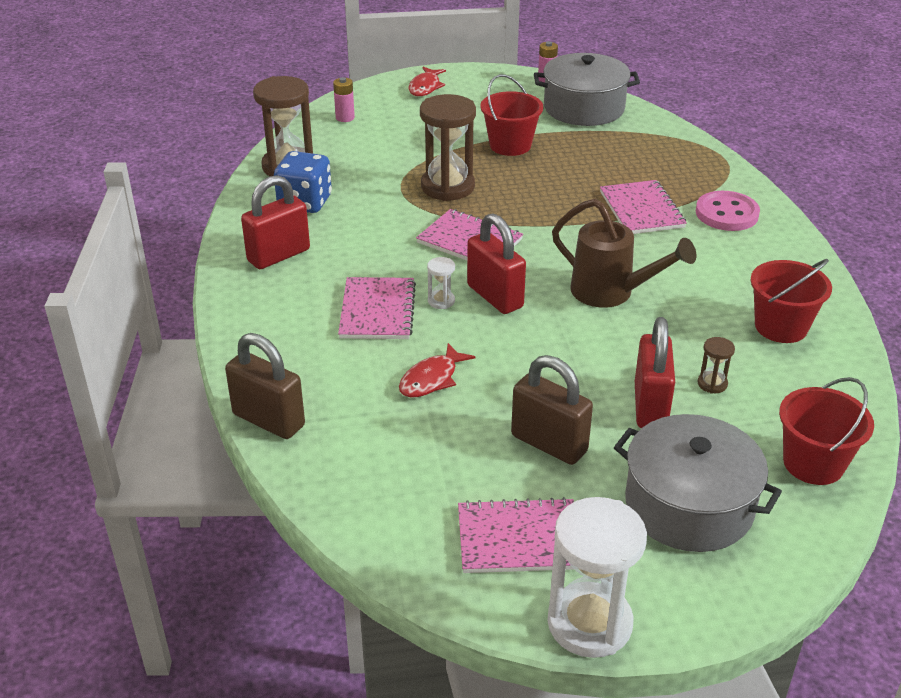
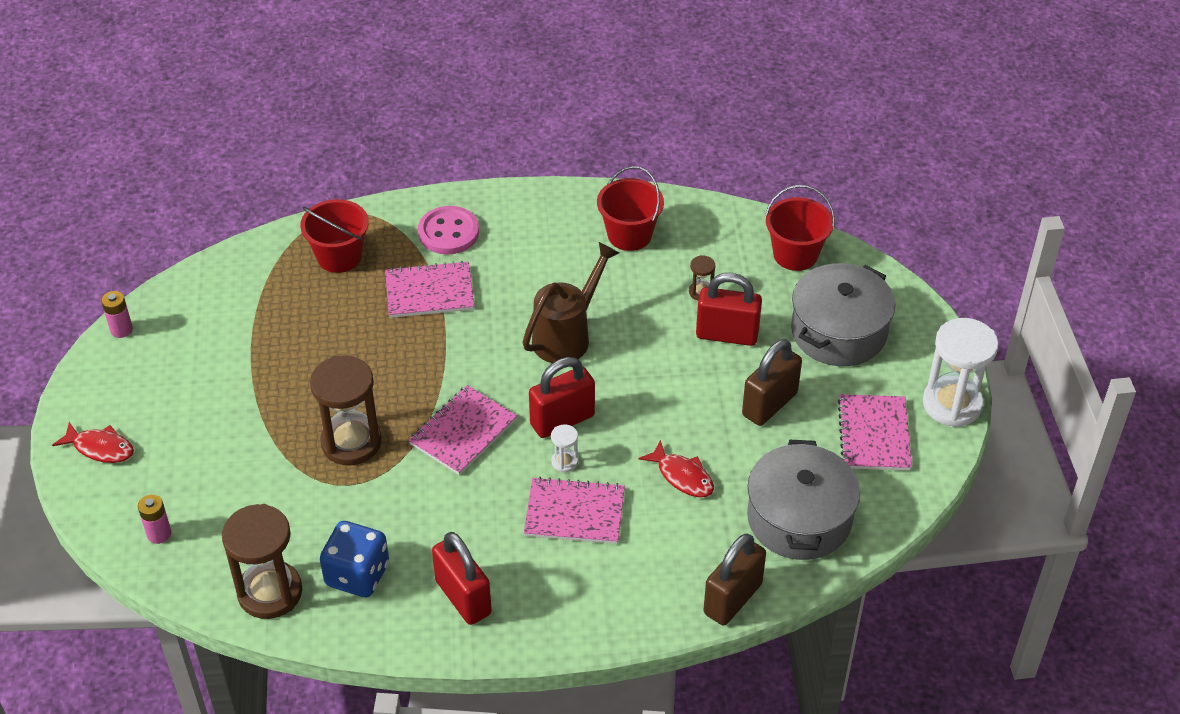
camera: 85 degrees left, 10 degrees up
(510, 145) = (273, 380): red bucket -> red bucket (339, 256)
(584, 108) = (203, 306): grey pot -> grey pot (799, 518)

